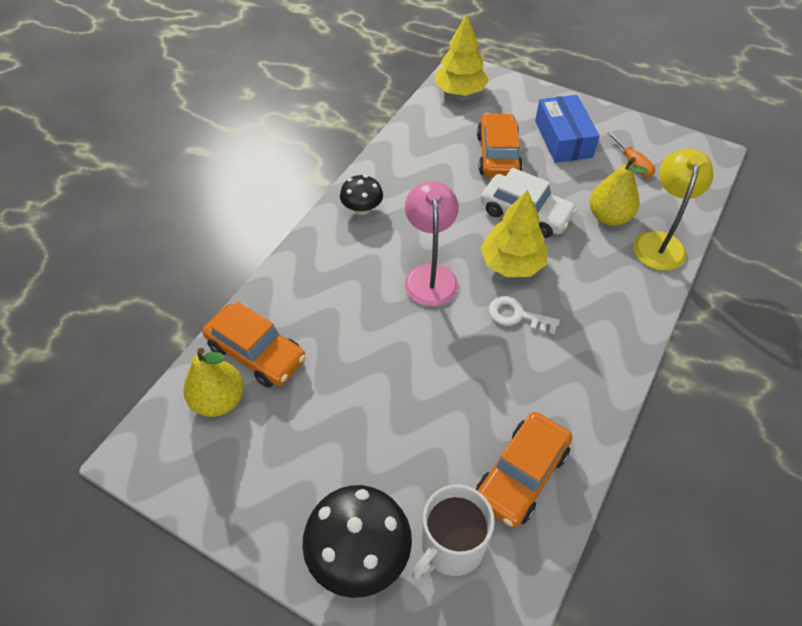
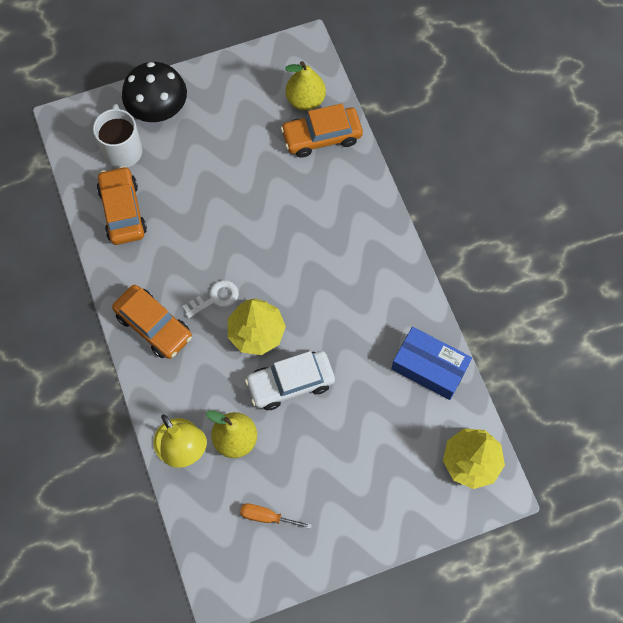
camera: 130 degrees right, 15 degrees up
(362, 209) = (392, 277): black mushroom -> none
(430, 275) = (293, 273): pink lamp -> none
(497, 155) = (367, 420): orange car -> orange car (154, 326)
(563, 139) = (341, 490): blue box -> blue box (429, 367)

